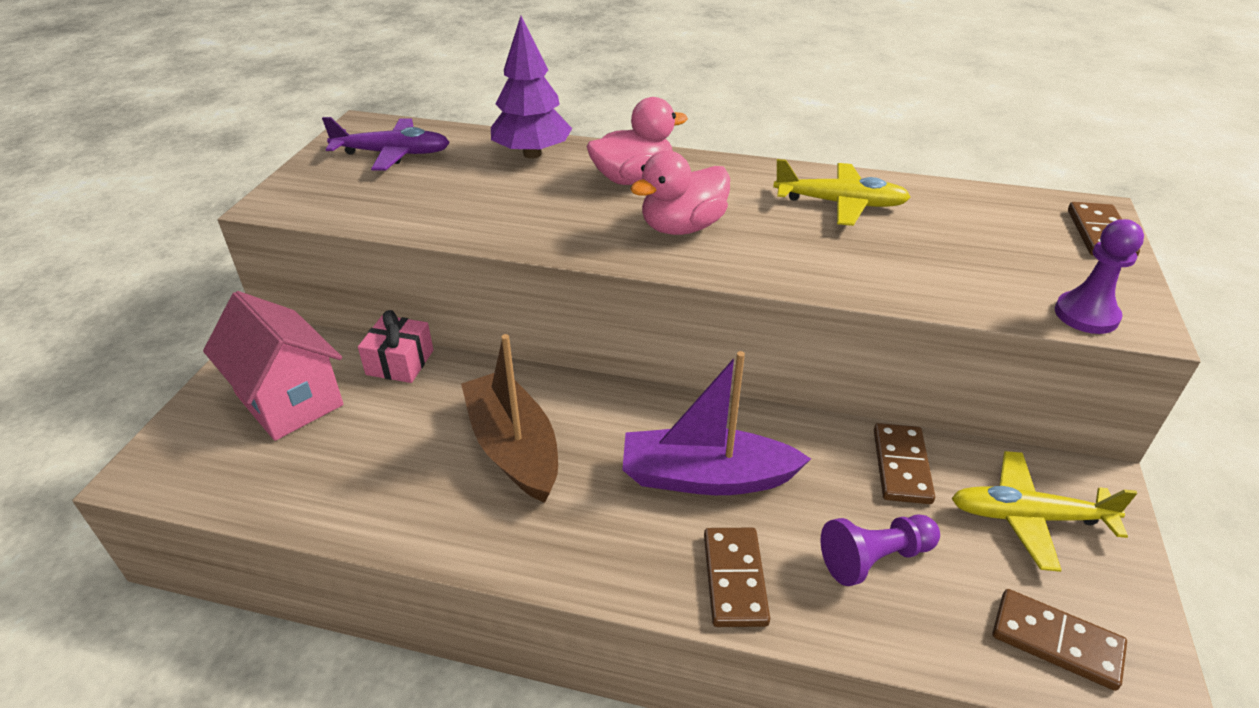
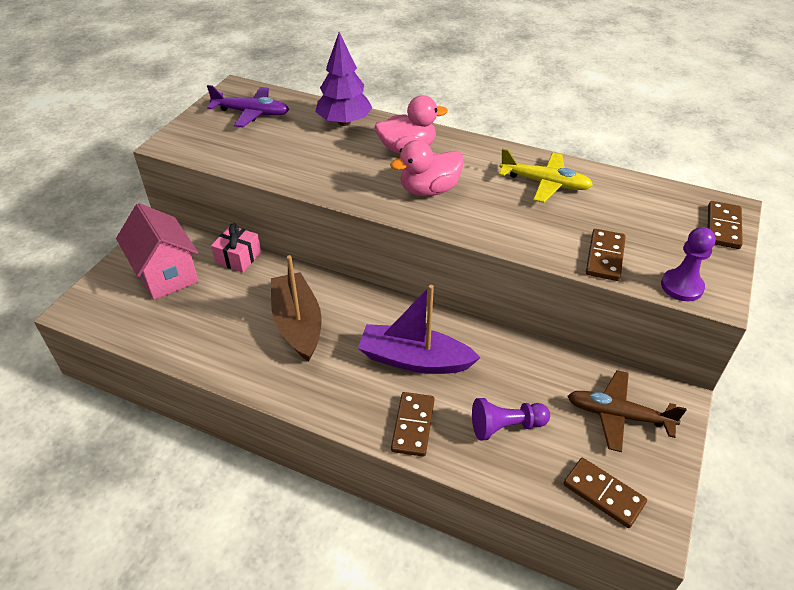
camera: 10 degrees right, 5 degrees up
(901, 466) = (545, 370): brown domino -> brown domino (605, 257)
(1029, 517) = (618, 415): yellow plane -> brown plane

